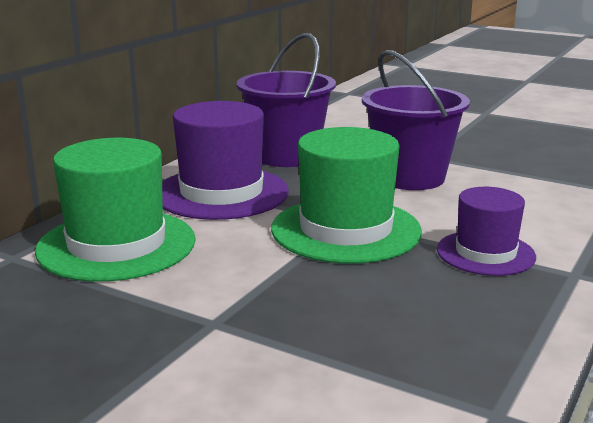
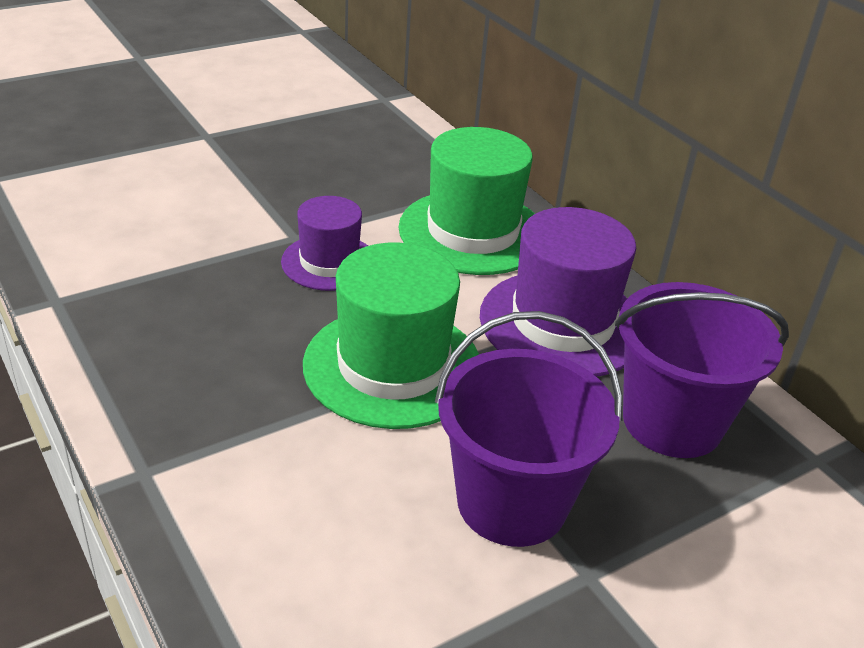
camera: 115 degrees right, 15 degrees up
(485, 253) = (249, 435): purple hat -> purple hat (329, 262)

